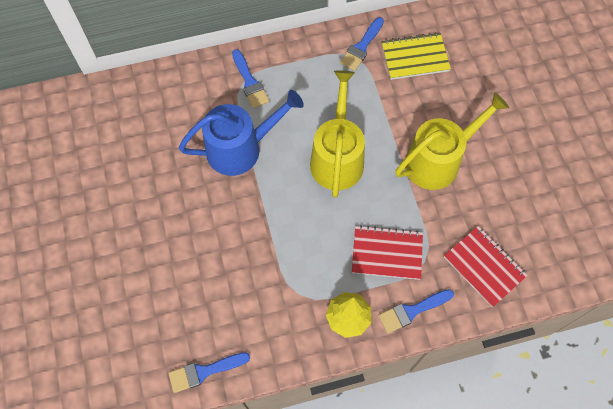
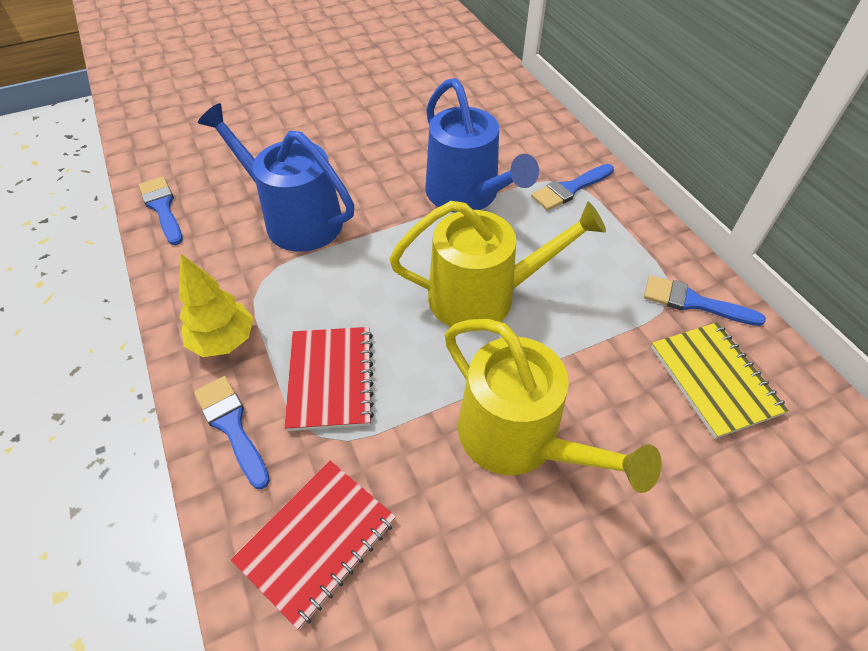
camera: 80 degrees right, 15 degrees down
(241, 268) = (296, 219): none -> blue watering can

